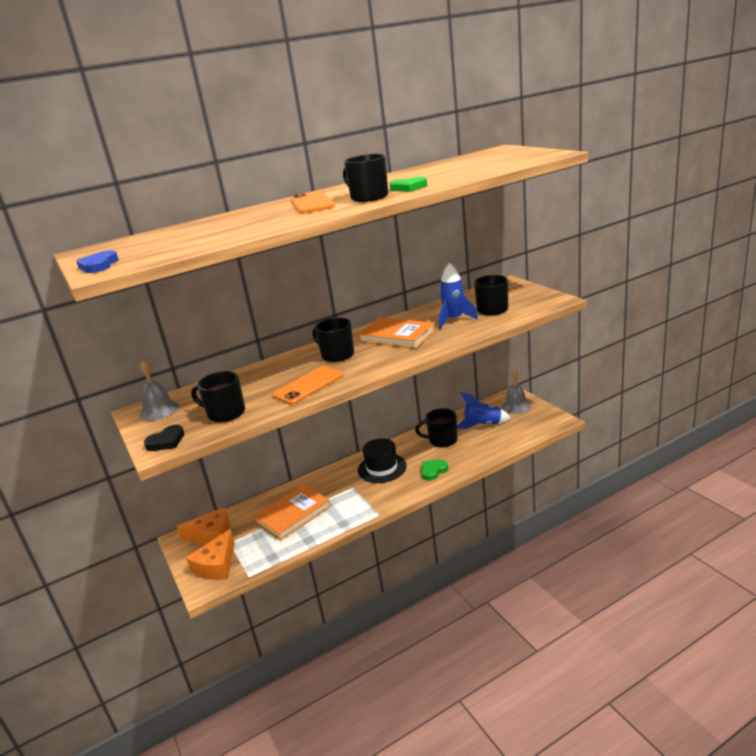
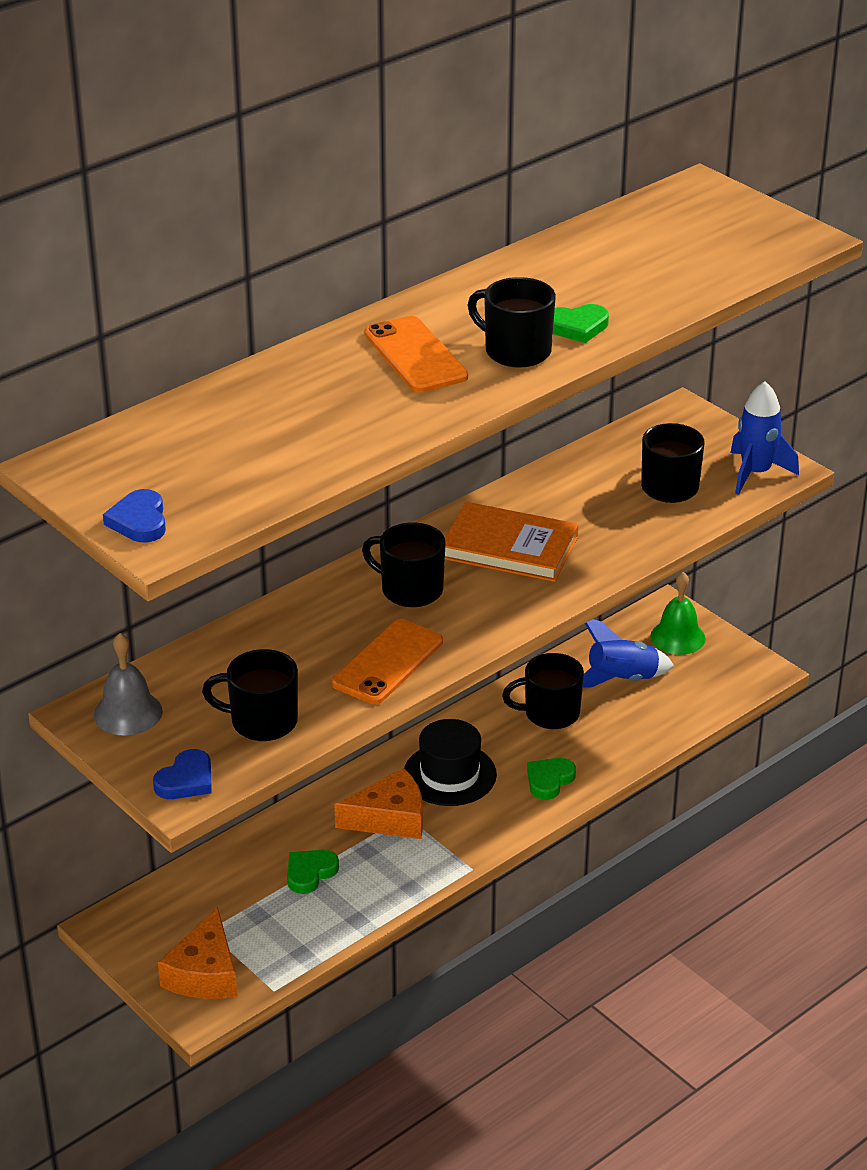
camera: 15 degrees left, 10 degrees up
(166, 441) = (186, 780): black heart -> blue heart
(212, 535) = (169, 918): orange cheese -> orange cheese (390, 818)
(293, 514) = (310, 873): orange book -> green heart
(454, 320) = (604, 510): blue rocket -> blue rocket (755, 473)
(516, 406) = (677, 637): grey bell -> green bell

